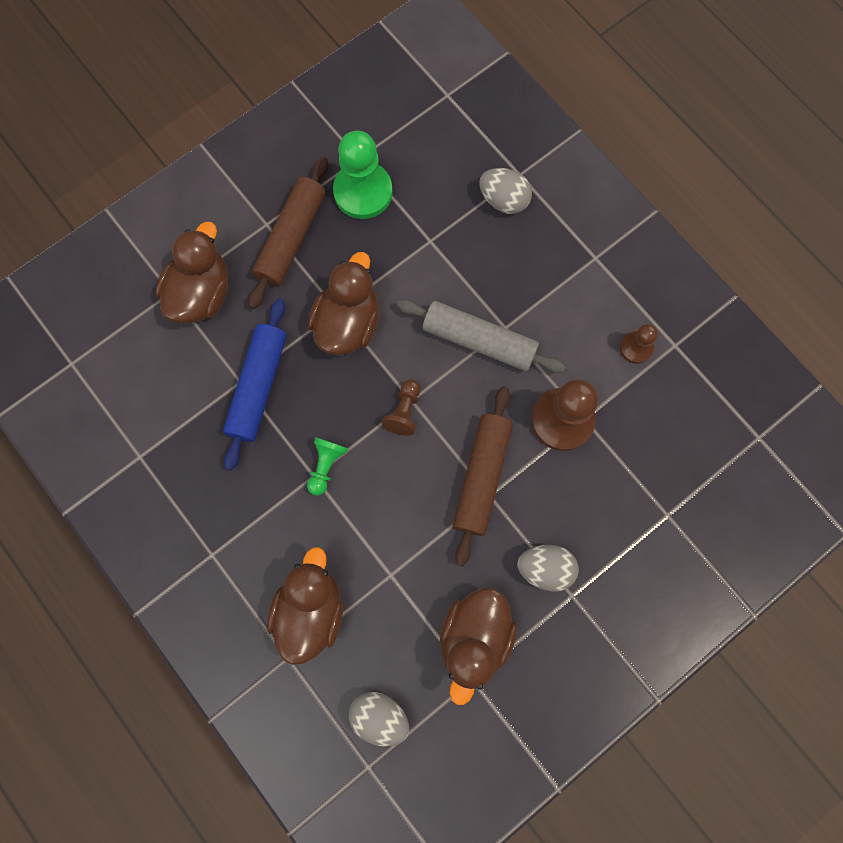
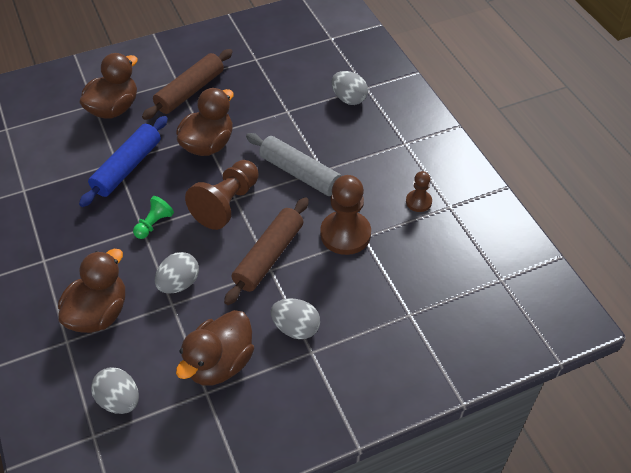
camera: 15 degrees right, 25 degrees down
(363, 192) = (251, 76): green pawn -> none
(389, 544) = (179, 283): none -> grey egg
(404, 411) = (226, 204): brown pawn -> brown pawn, size x1.88

